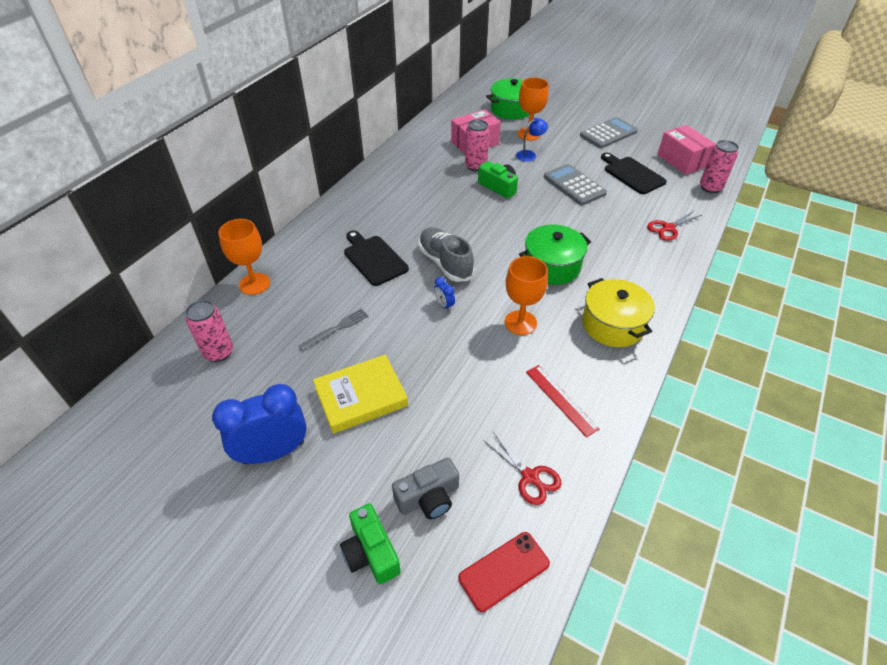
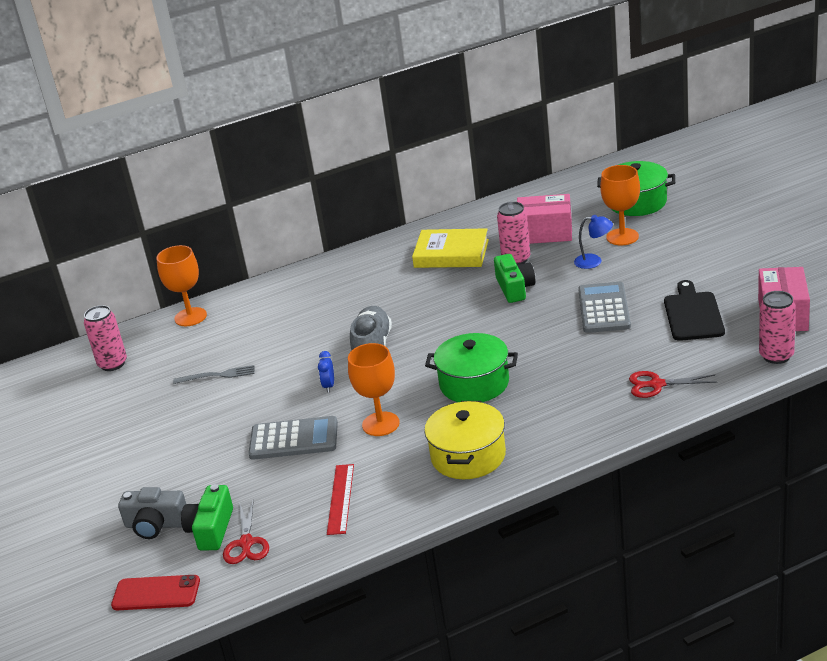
camera: 40 degrees right, 15 degrees down
(273, 452) = (82, 450): blue clock -> none
(361, 397) = (182, 435): yellow book -> yellow book (451, 253)
(371, 552) = (81, 541): green camera -> green camera (211, 529)
(374, 259) = (311, 325): black cutting board -> none
(608, 133) = (726, 259): grey calculator -> grey calculator (294, 439)

